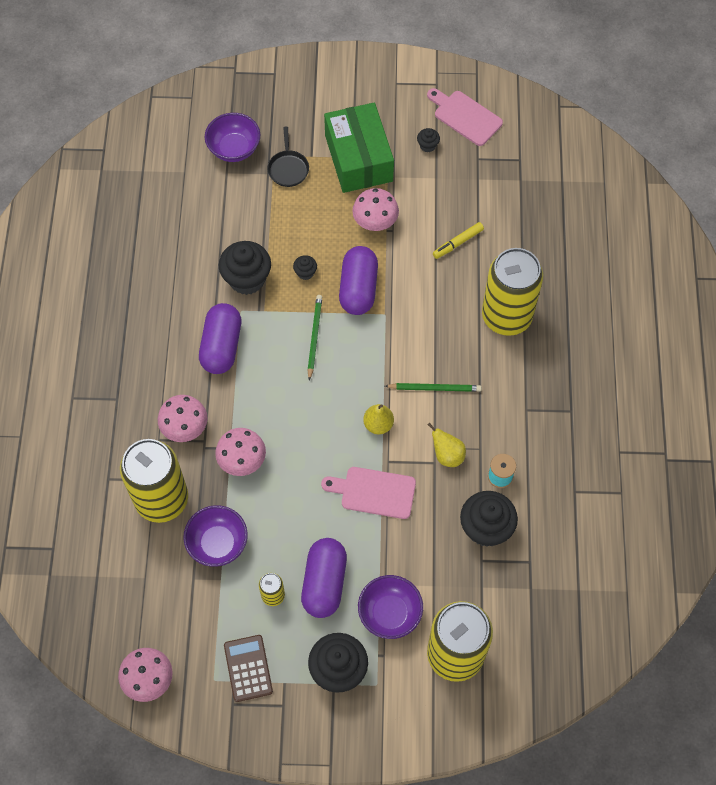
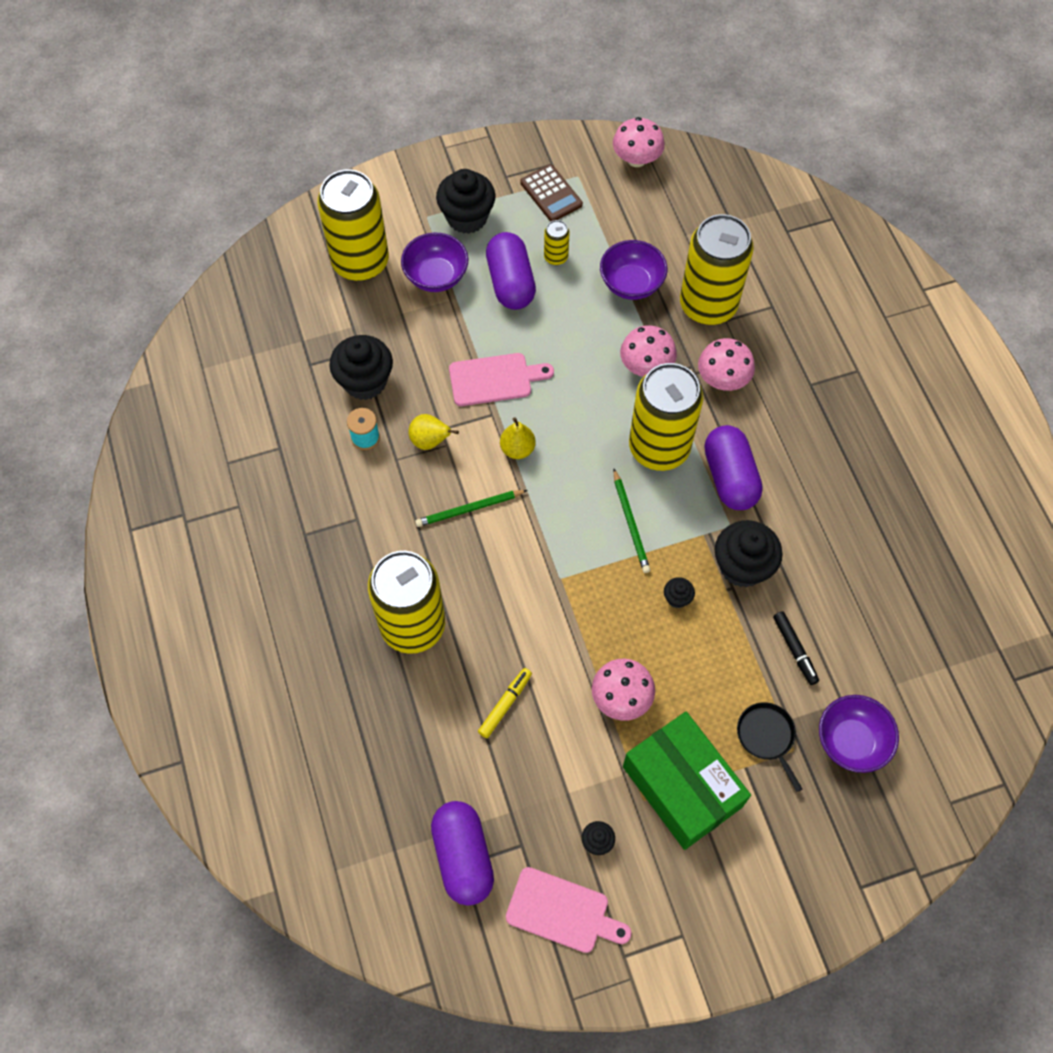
camera: 160 degrees right, 0 degrees up
(240, 213) = (795, 650): none -> black marker
(264, 388) = (659, 447): none -> yellow can
(358, 288) = (605, 599): purple capsule -> purple capsule (463, 857)

